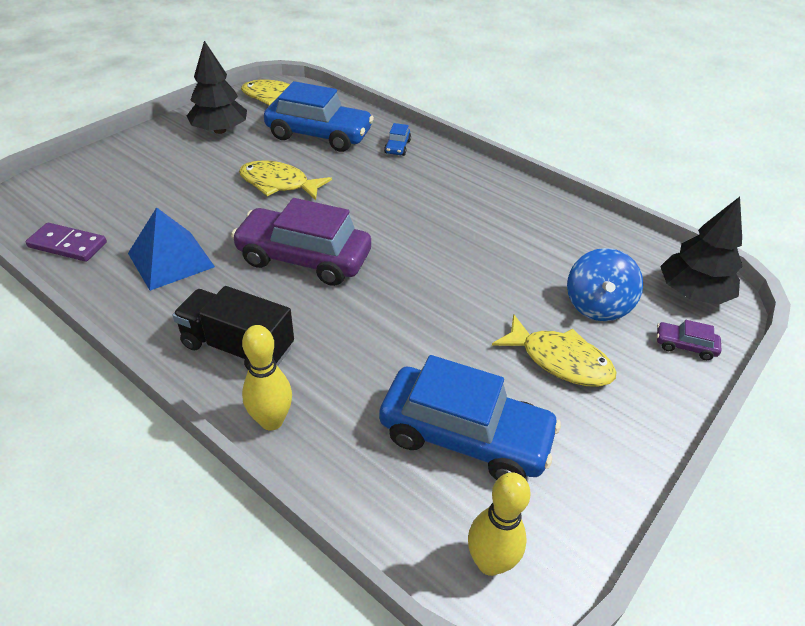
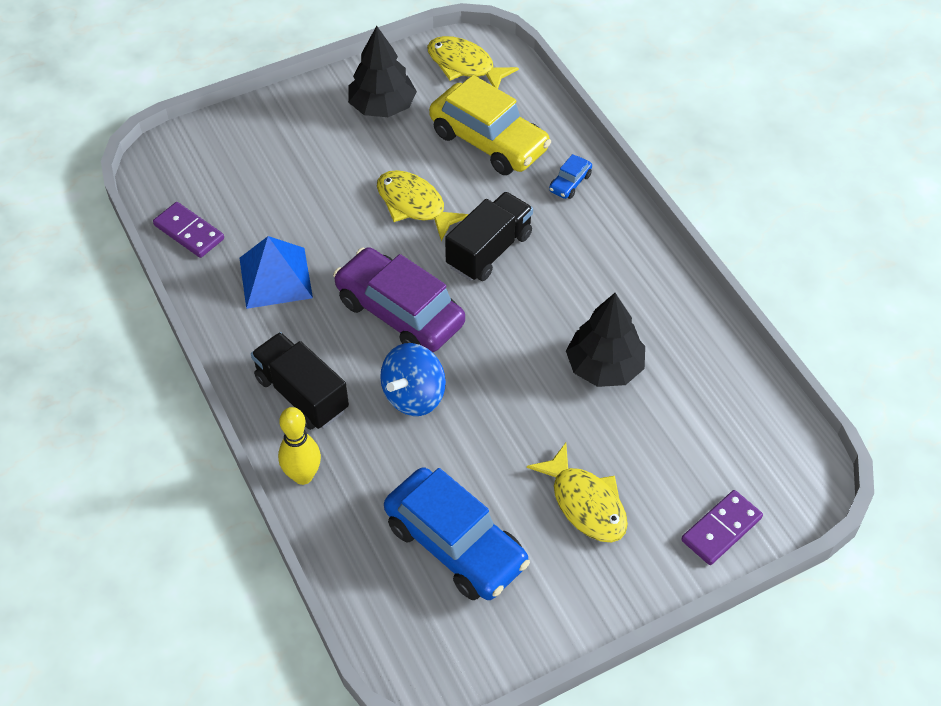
camera: 25 degrees right, 10 degrees up
(319, 135) = (489, 141): blue car -> yellow car
(359, 199) = (489, 250): none -> black truck
(489, 562) = (418, 650): yellow bowling pin -> none
(597, 305) = (663, 457): blue spinning top -> blue spinning top (414, 396)
(684, 346) = (721, 529): purple car -> purple domino
(692, 293) = (777, 475): black tree -> black tree (604, 366)

